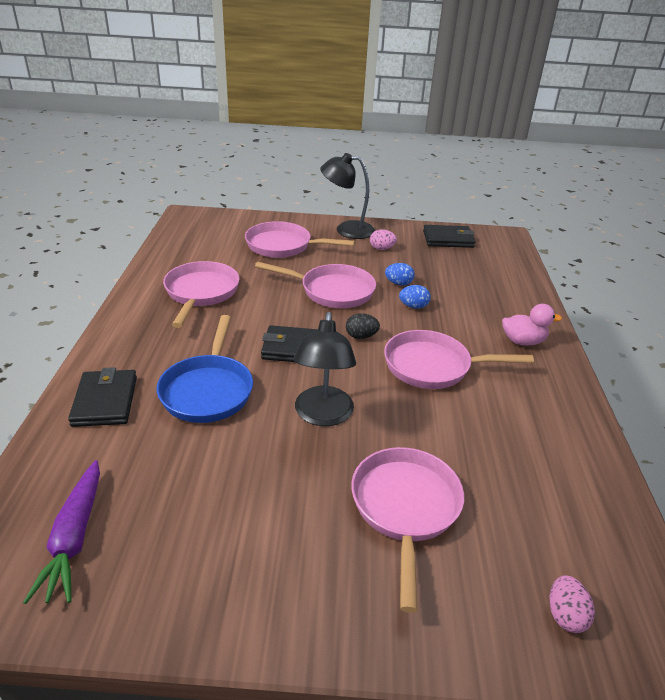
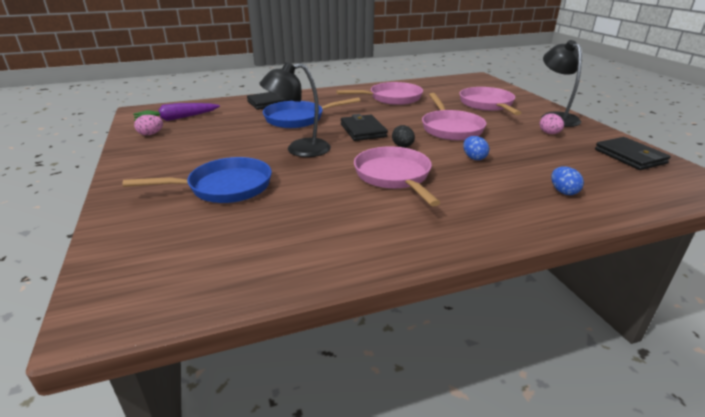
camera: 70 degrees right, 5 degrees down
(398, 283) = (502, 147): blue egg -> blue egg (563, 191)
(405, 508) = (225, 187): pink pan -> blue pan
(523, 341) = (489, 214): pink duck -> none
(565, 615) = (138, 258): pink egg -> pink egg (151, 134)

